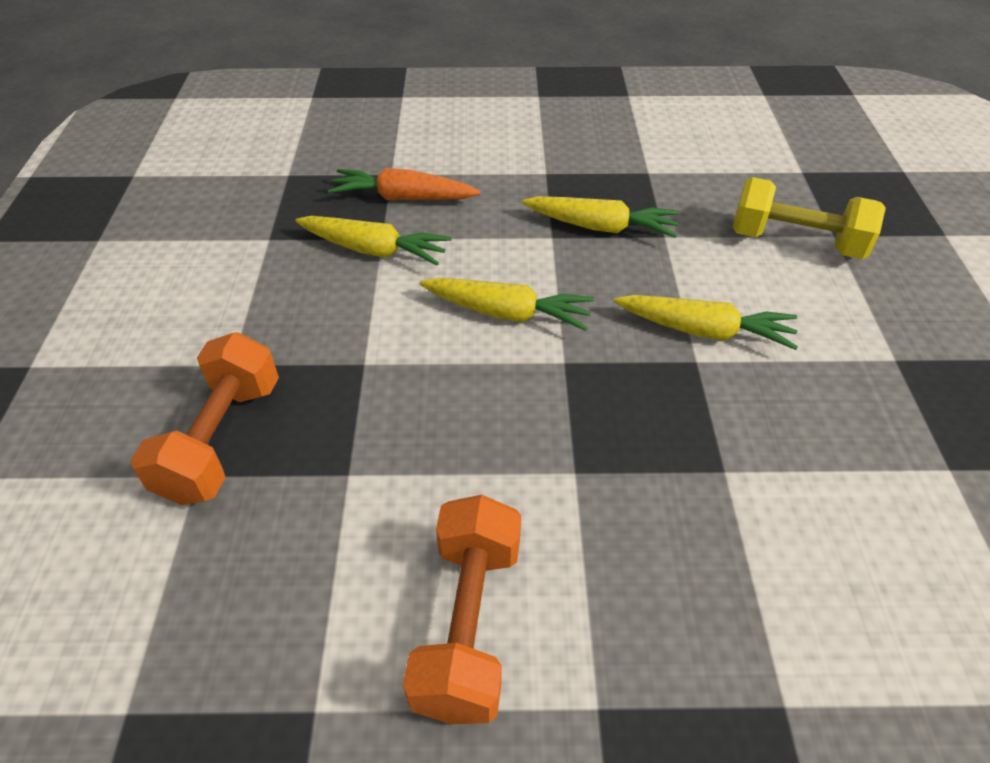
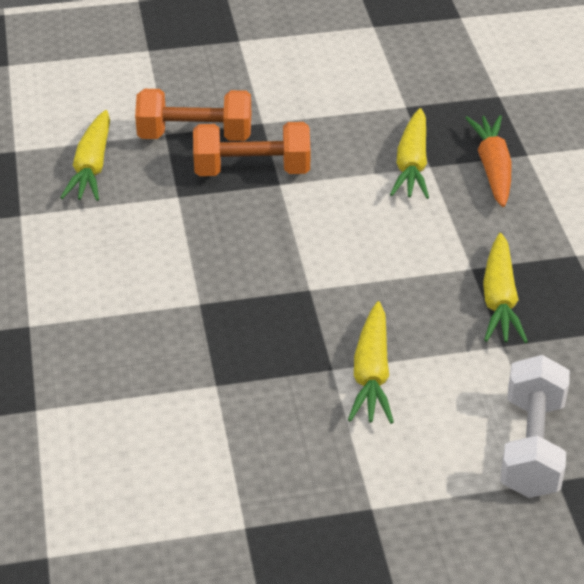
camera: 80 degrees right, 5 degrees down
(468, 624) = (76, 266): orange dumbbell -> orange dumbbell (252, 170)
(507, 313) = (357, 251): yellow carrot -> yellow carrot (92, 167)
(796, 242) = (531, 446): yellow dumbbell -> white dumbbell

